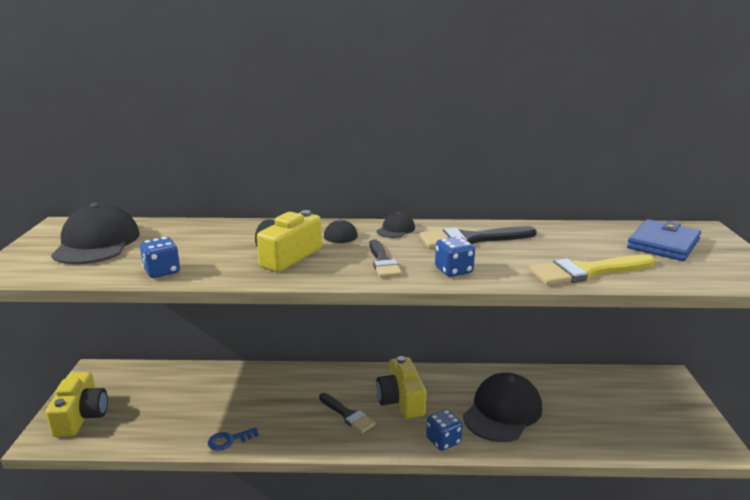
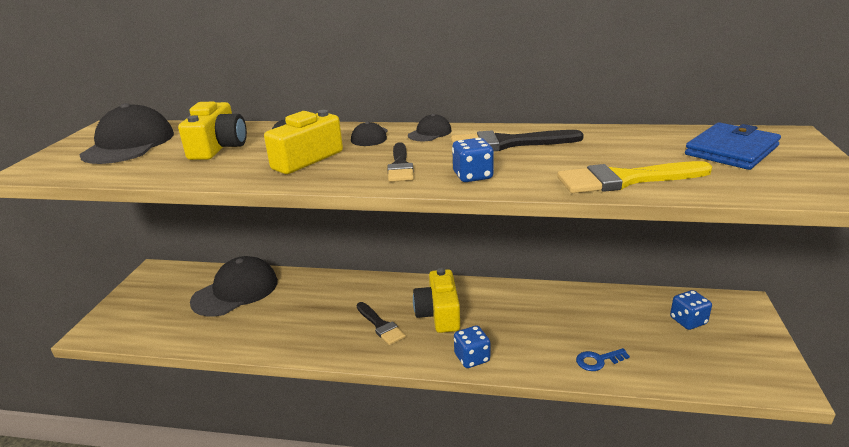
camera: 10 degrees right, 5 degrees up
(81, 416) = (130, 313): yellow camera -> yellow camera (218, 147)
(162, 271) = (174, 172): blue dice -> blue dice (688, 321)
(229, 440) = (258, 344): blue key -> blue key (598, 360)
(502, 412) = (543, 331): black cap -> black cap (235, 291)

